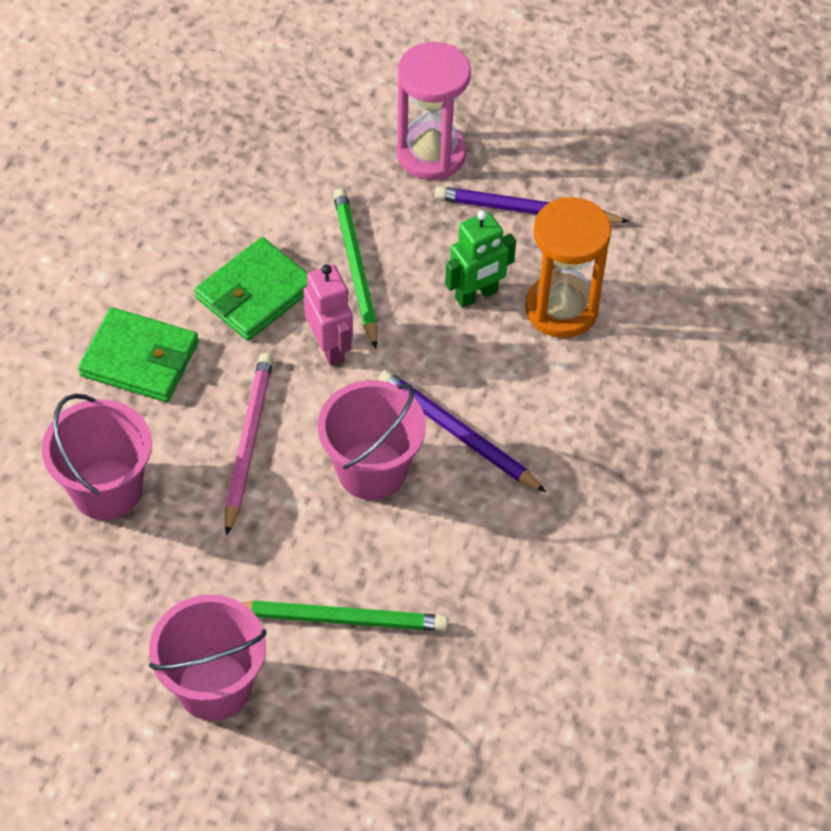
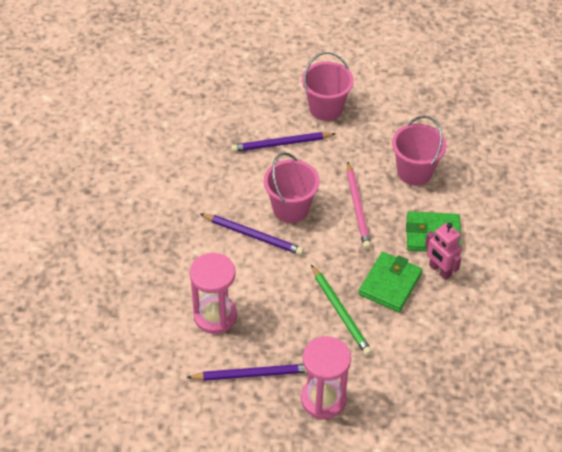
camera: 165 degrees right, 5 degrees down
(330, 347) = (336, 264): pink robot -> pink robot (439, 270)
(340, 618) = (281, 144): green pencil -> purple pencil
(476, 295) = (266, 312): green robot -> none
(561, 309) = (215, 316): orange hourglass -> pink hourglass

